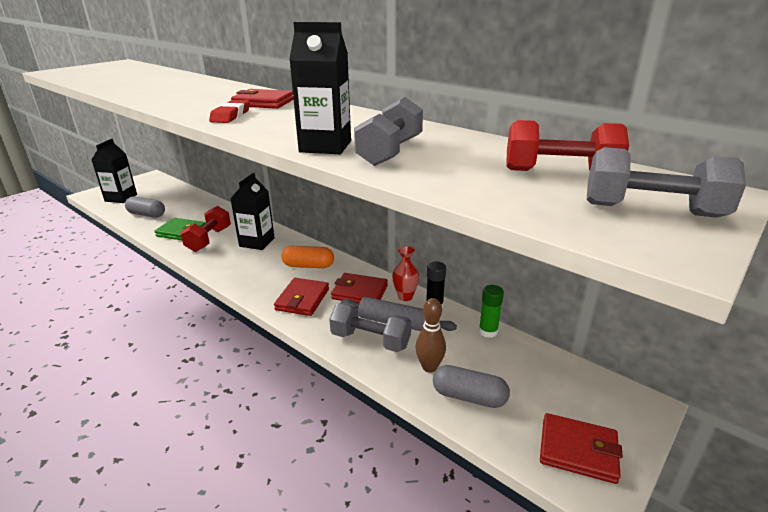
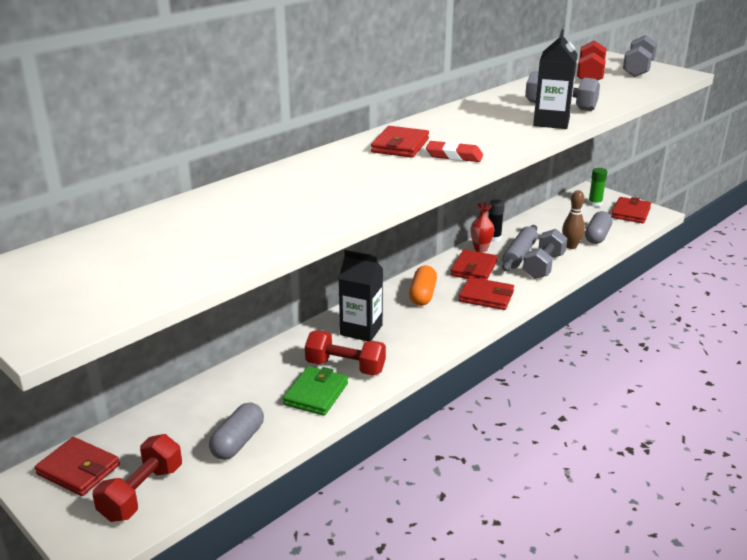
camera: 85 degrees left, 0 degrees up
(121, 198) = (142, 493): black carton -> red dumbbell
(150, 183) = (78, 469): none -> red wallet
(488, 331) = (526, 222): green glue stick -> green glue stick (595, 204)

